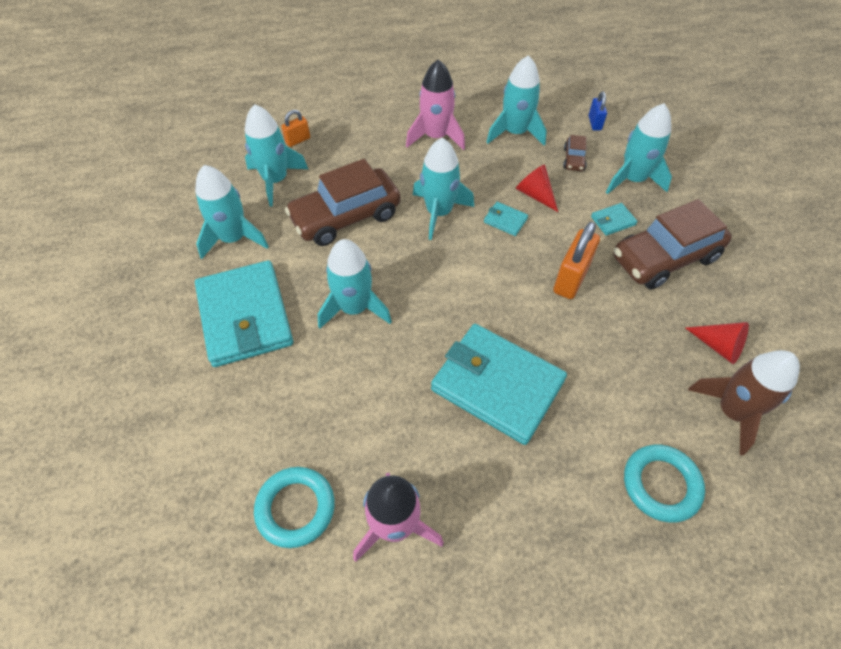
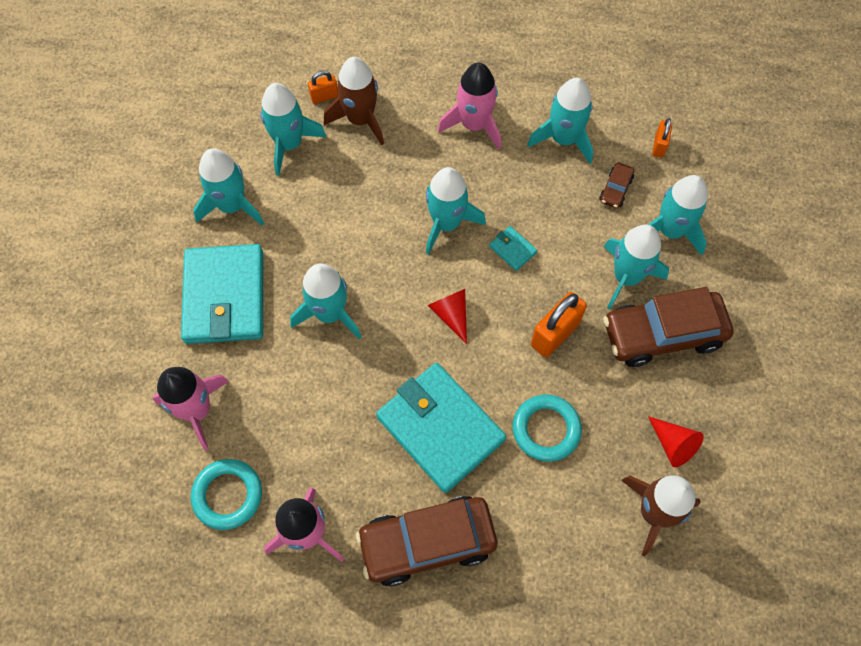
camera: 15 degrees right, 10 degrees up
(241, 428) = (197, 410): none -> pink rocket
(335, 151) = (360, 119): none -> brown rocket
(346, 217) = (349, 206): brown car -> brown car (427, 543)
(535, 194) = (555, 225): red cone -> red cone (451, 314)
(594, 123) = (659, 146): blue padlock -> orange padlock
(613, 221) = (626, 277): turquoise wallet -> turquoise rocket
(661, 484) = (555, 562): turquoise ring -> turquoise ring (546, 429)

